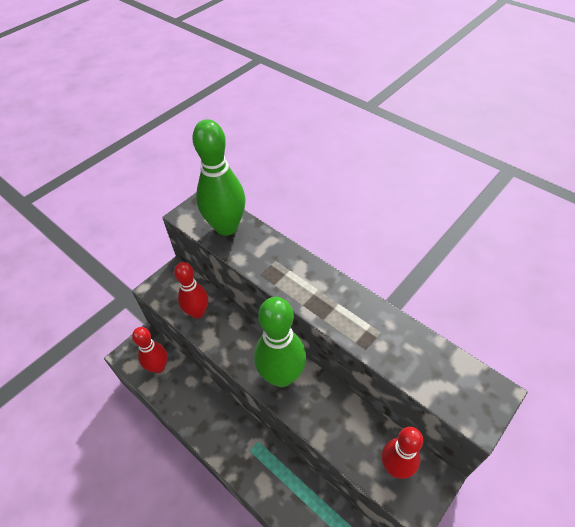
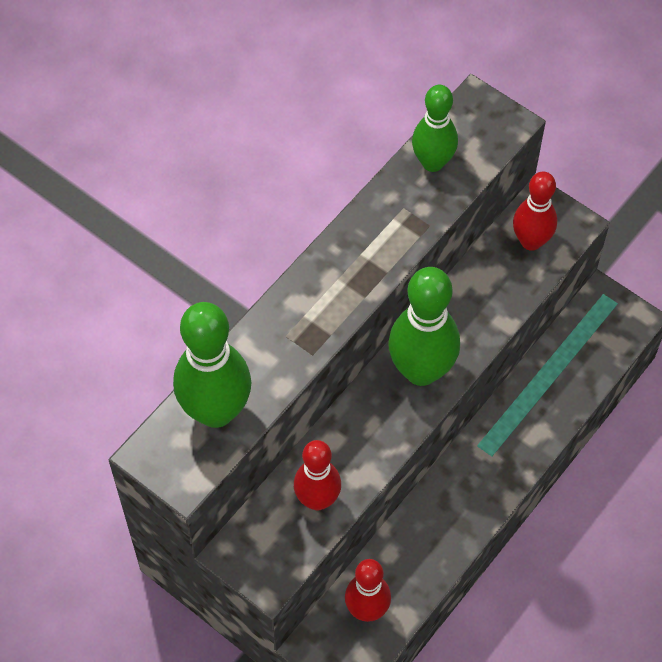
camera: 95 degrees left, 10 degrees up
(426, 354) = (433, 162): none -> green bowling pin

